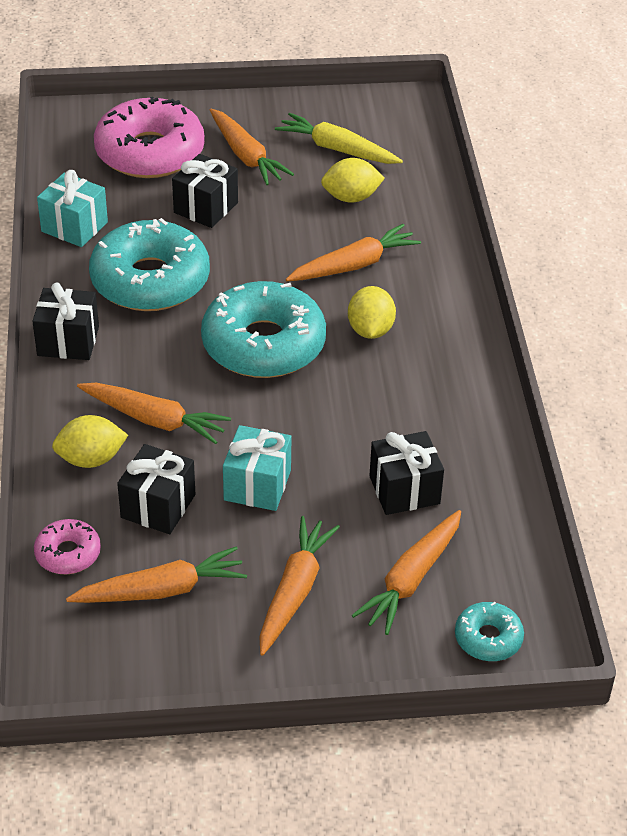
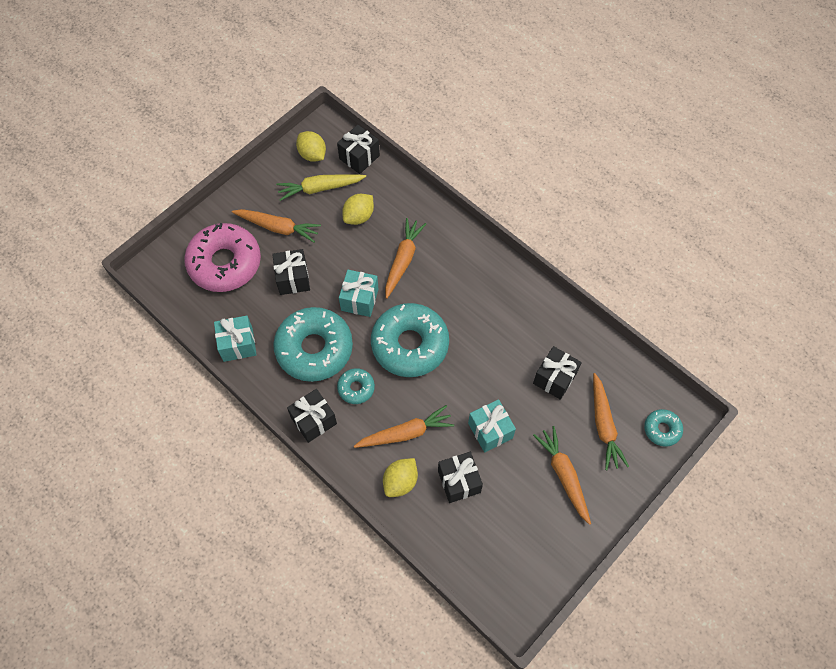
camera: 40 degrees left, 20 degrees up
(68, 553) = (447, 544): pink donut -> none
(151, 343) = (356, 388): none -> turquoise donut
(161, 590) = (508, 526): orange carrot -> none
(257, 269) = (359, 300): none -> turquoise gift
(370, 330) = (450, 295): yellow lemon -> yellow lemon (312, 154)
(419, 147) = (359, 157): none -> black gift

